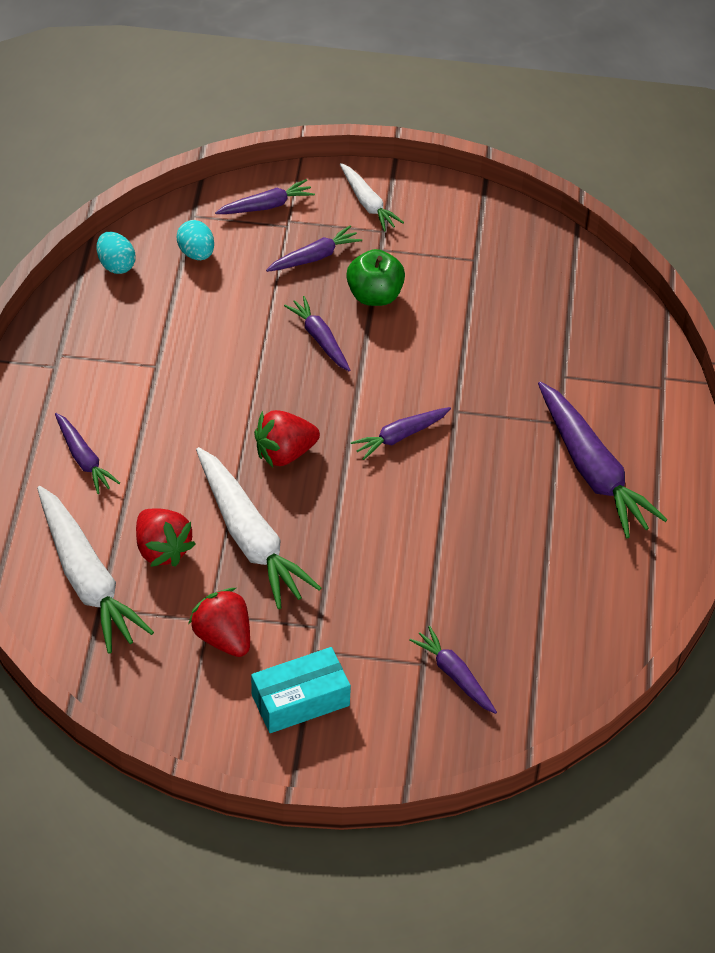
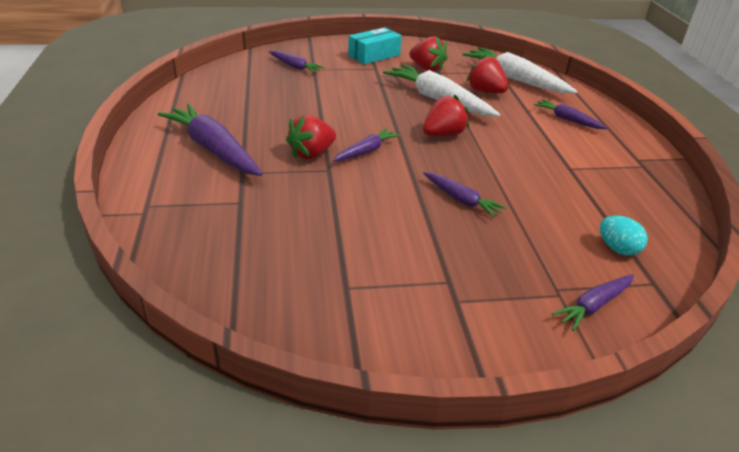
camera: 165 degrees right, 15 degrees down
(116, 264) = (672, 228): turquoise egg -> none
(314, 257) = (509, 263): purple carrot -> none
(368, 203) = (490, 329): white carrot -> none
(374, 295) = (433, 239): green apple -> none
(470, 442) = (311, 154): none -> red strawberry

